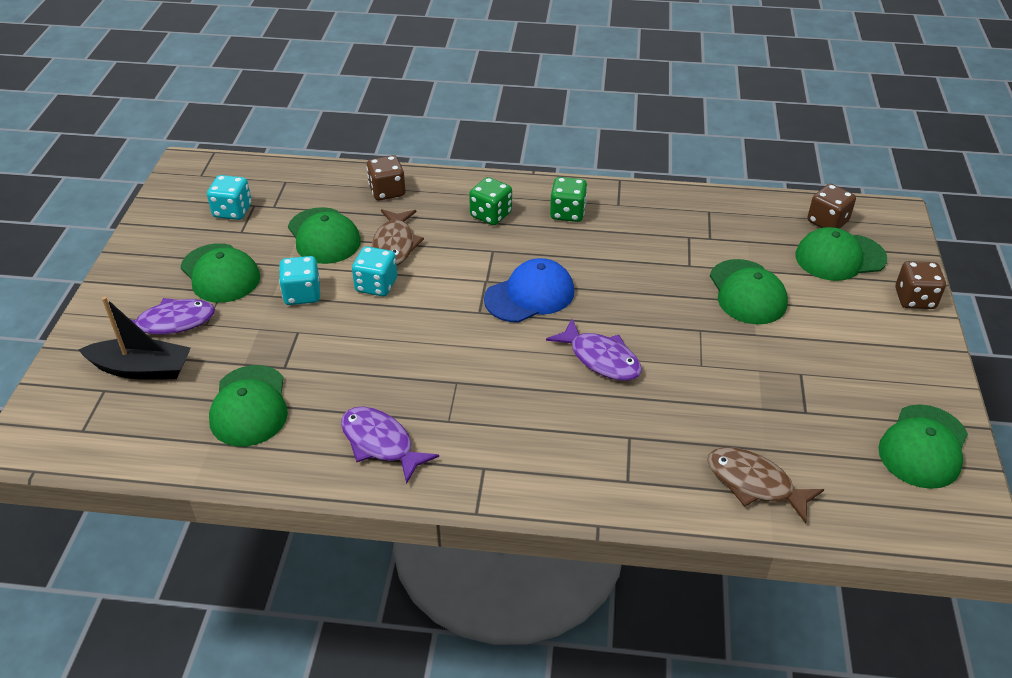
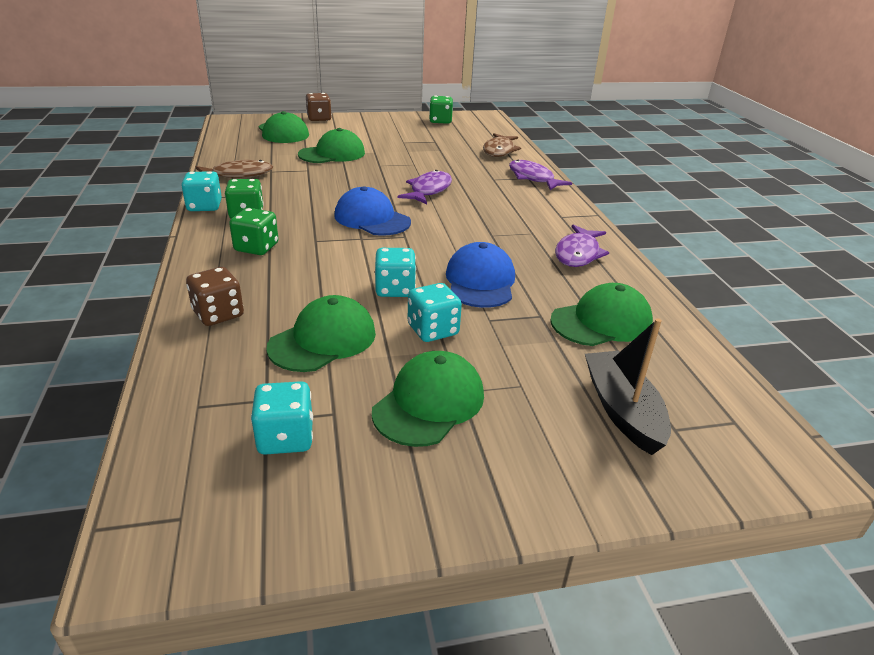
camera: 110 degrees left, 10 degrees down
(170, 323) = (539, 415): purple fish -> purple fish (533, 178)
(362, 343) = (480, 281): none -> blue cap
(395, 245) = (324, 291): brown fish -> brown fish (238, 175)
(594, 189) = (204, 206): none -> turquoise dice
(827, 222) = (241, 135): brown dice -> none
(923, 447) = (440, 121): green cap -> green dice

